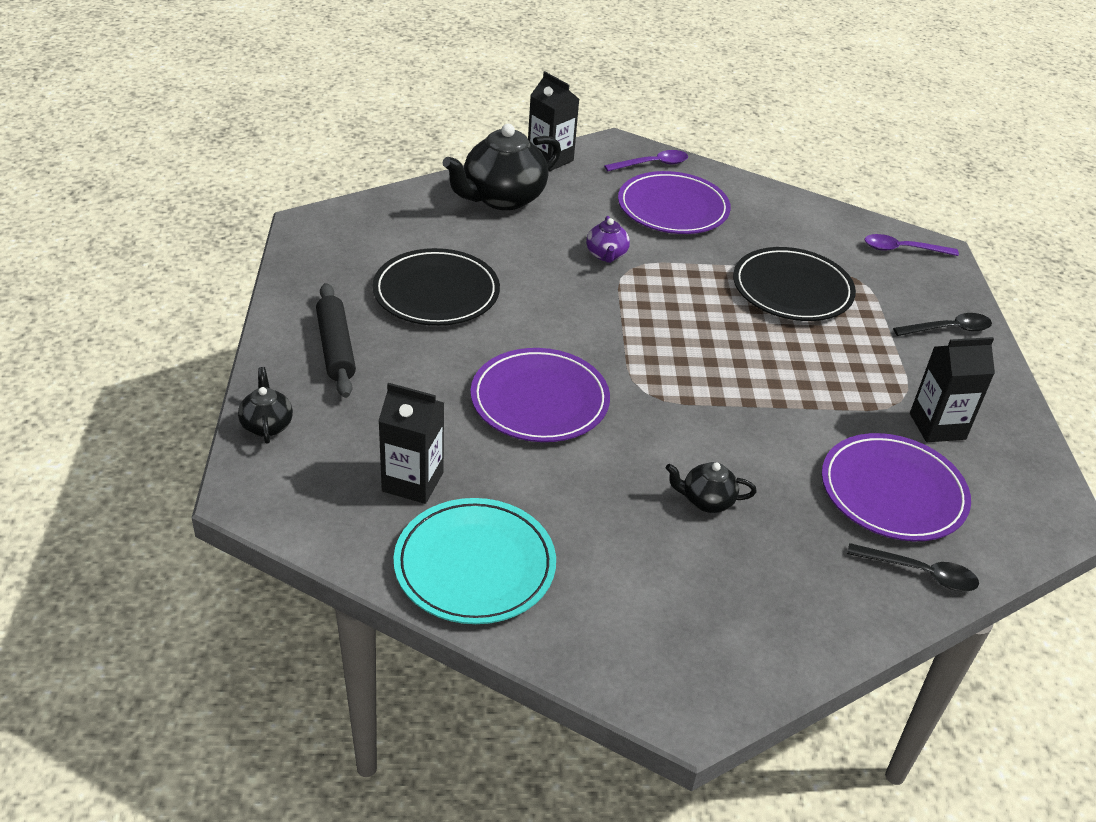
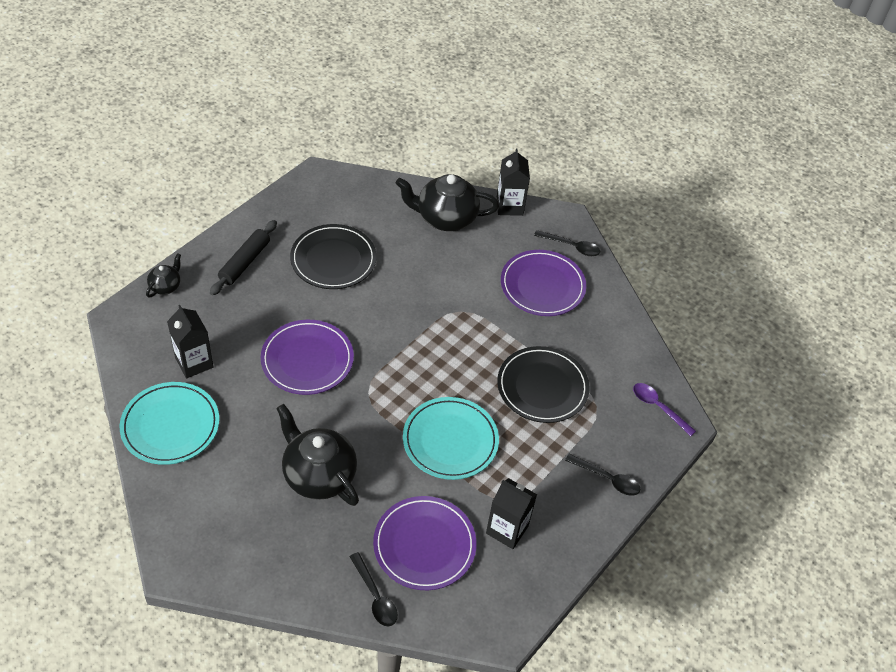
camera: 40 degrees right, 10 degrees up
(606, 255) = (458, 293): purple teapot -> none
(652, 164) = (571, 246): purple spoon -> black spoon
(706, 501) = (318, 475): black teapot -> black teapot, size x2.03
(781, 384) = (450, 440): none -> turquoise plate

